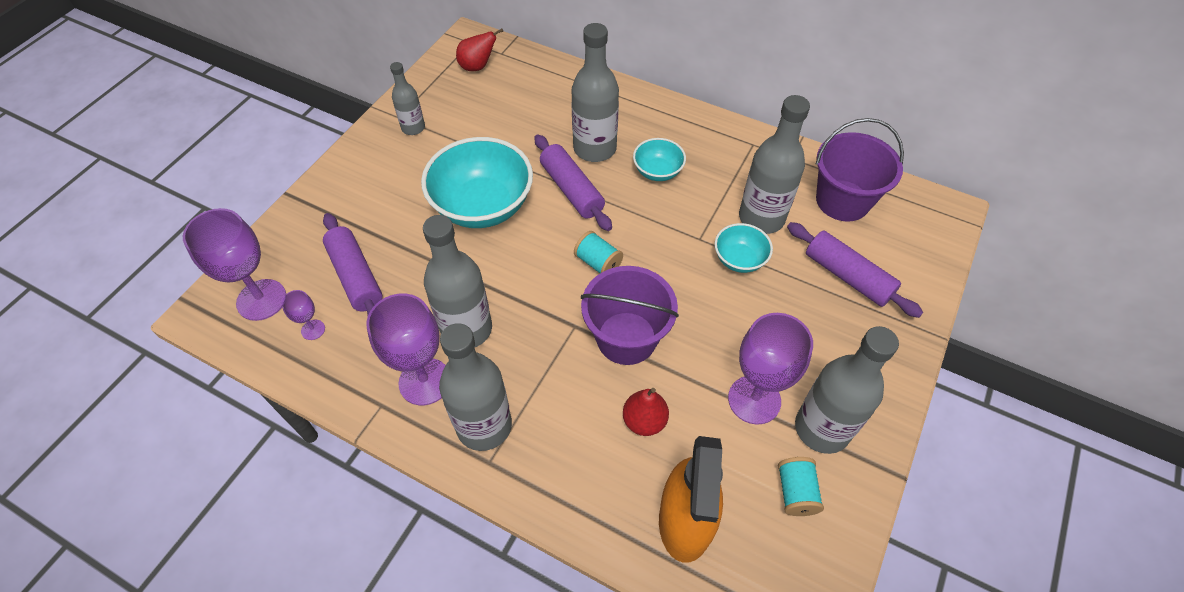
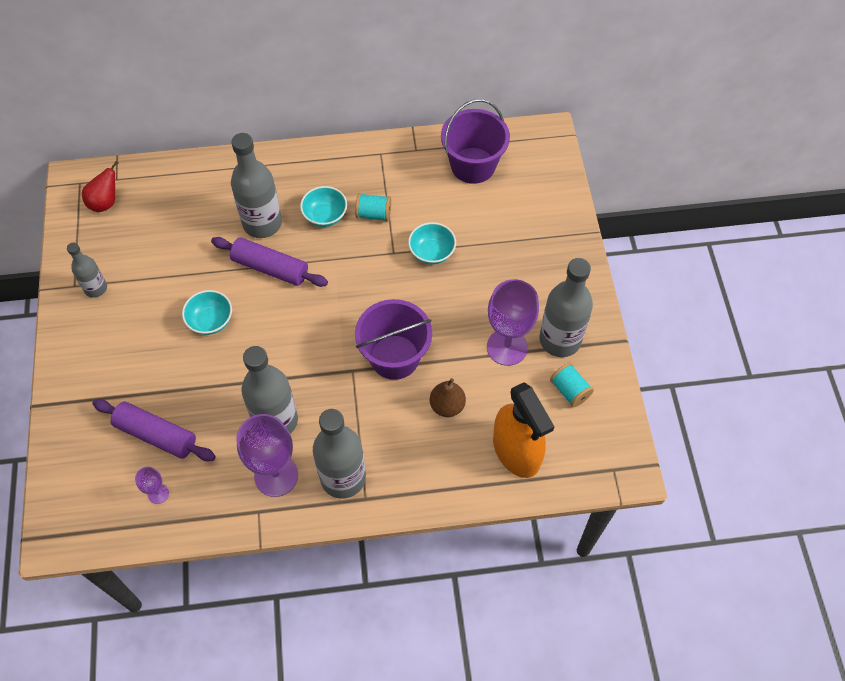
camera: 35 degrees left, 5 degrees up
(261, 300) = (95, 498): purple goblet -> none
(482, 206) = (210, 321): turquoise bowl -> turquoise bowl, size x0.51
(598, 262) = (334, 314): turquoise spool -> turquoise spool (373, 214)
(644, 421) = (447, 406): red pear -> brown pear
(761, 218) = (426, 211): grey bottle -> none
(847, 276) = (511, 223): purple rolling pin -> none

